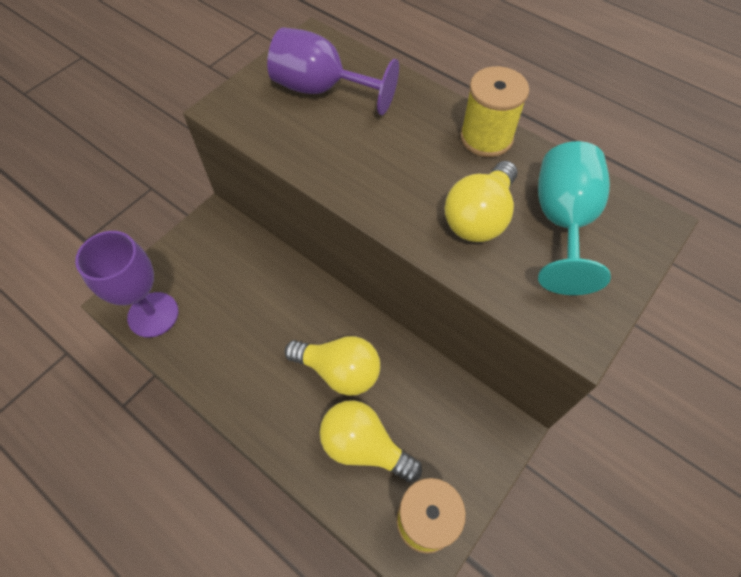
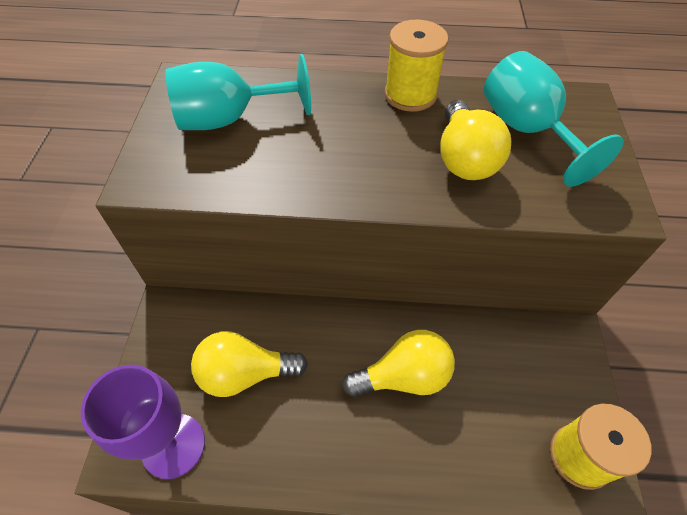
camera: 35 degrees left, 5 degrees down
(321, 89) = (229, 119): purple goblet -> turquoise goblet
(364, 446) = (480, 429): yellow light bulb -> yellow light bulb (245, 373)

